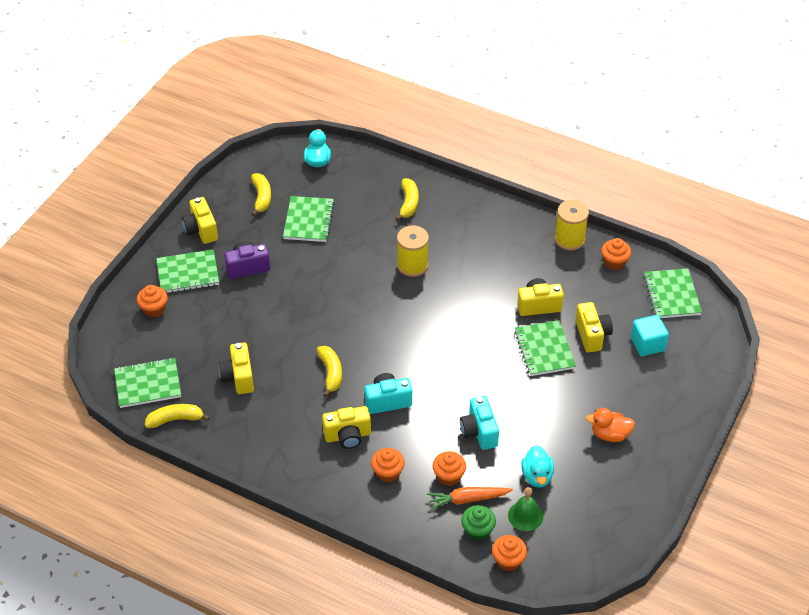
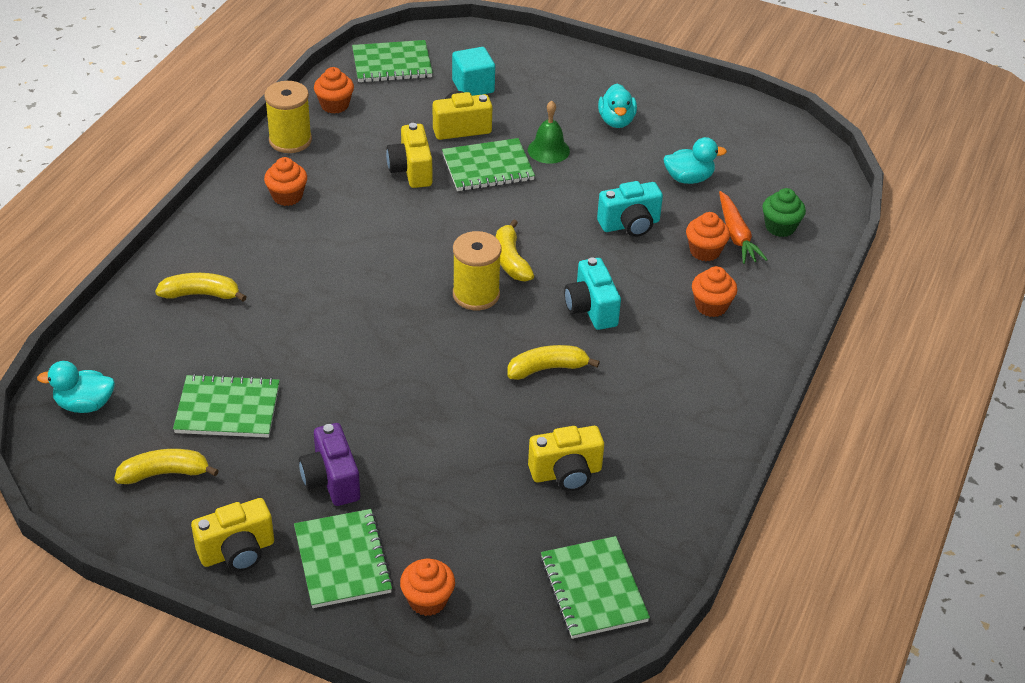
camera: 95 degrees left, 5 degrees down
(175, 419) = (659, 544): yellow banana -> yellow banana (511, 260)
(348, 436) = (657, 346): yellow camera -> none
(412, 265) = (333, 288): yellow spool -> yellow spool (476, 294)
(508, 560) = (815, 203): orange cupcake -> orange cupcake (287, 196)
(525, 516) = (748, 189): green bell -> green bell (548, 150)
(610, 434) = (616, 121): orange duck -> turquoise duck

